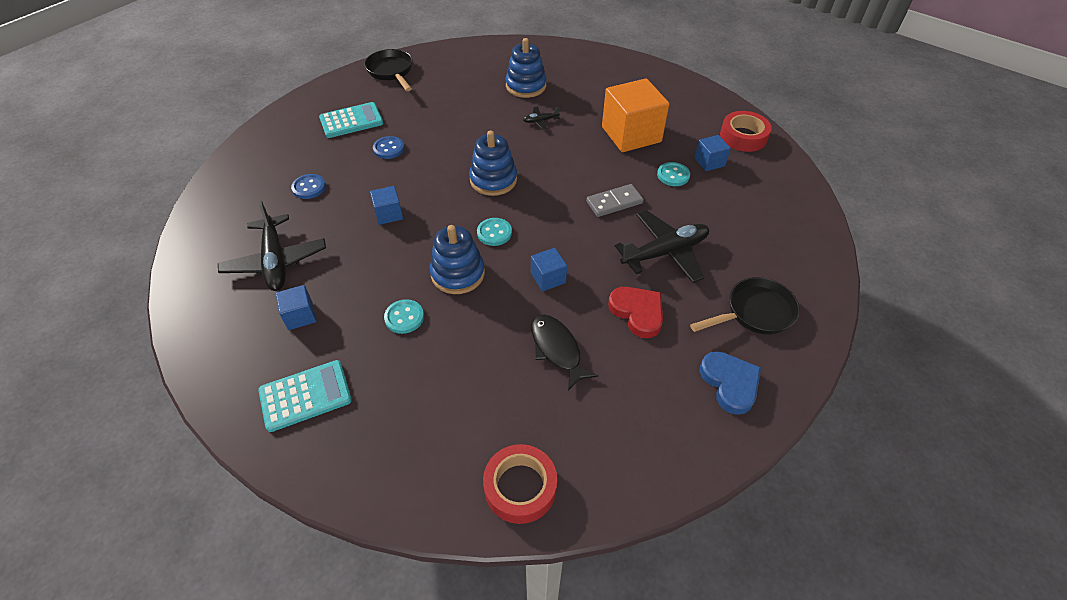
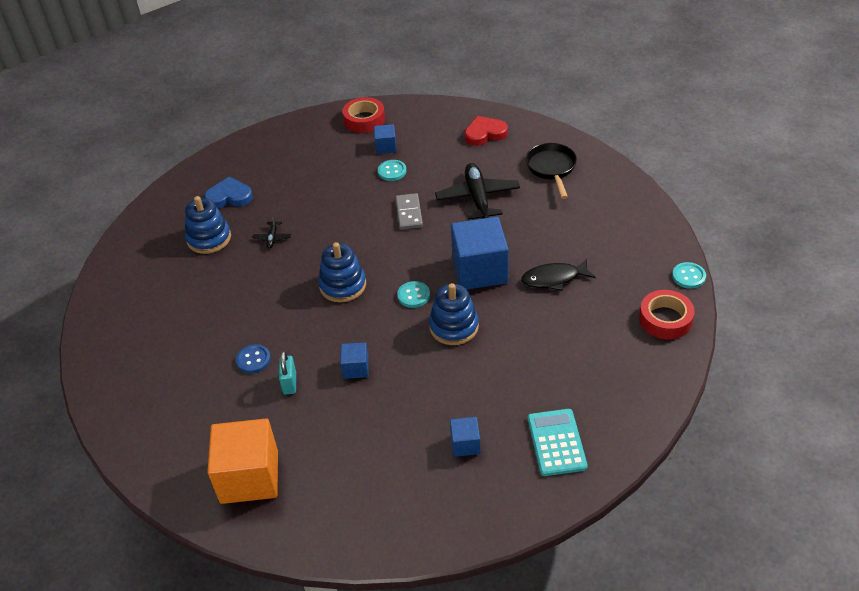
camera: 70 degrees left, 5 degrees down
(275, 261) = (385, 463): black plane -> none
(309, 187) = (284, 432): blue button -> none
(351, 121) = (185, 389): turquoise calculator -> none
(364, 177) = (289, 383): none -> turquoise padlock
(391, 72) = (109, 345): black pan -> none
(404, 317) = (492, 368): turquoise button -> turquoise button (688, 276)
(548, 278) = (480, 270): blue cube -> blue cube, size x2.08
(631, 134) = (326, 183): orange cube -> orange cube (249, 477)
(637, 312) = (532, 227): red heart -> red heart (485, 133)
(730, 383) = (607, 198): blue heart -> blue heart (229, 196)

